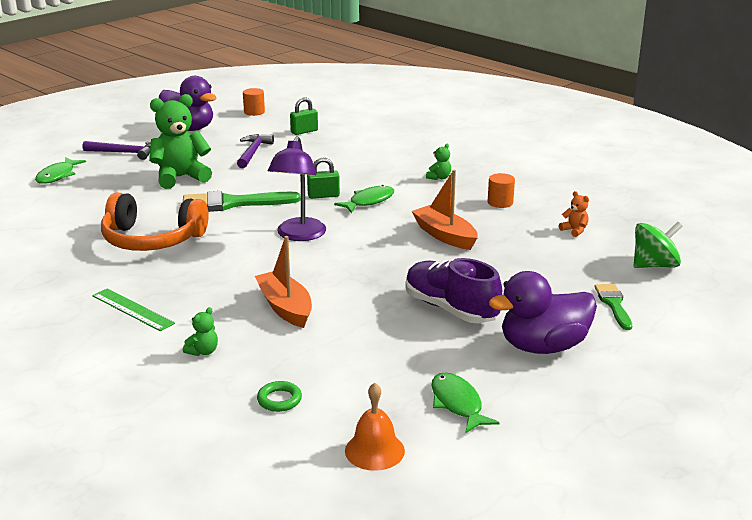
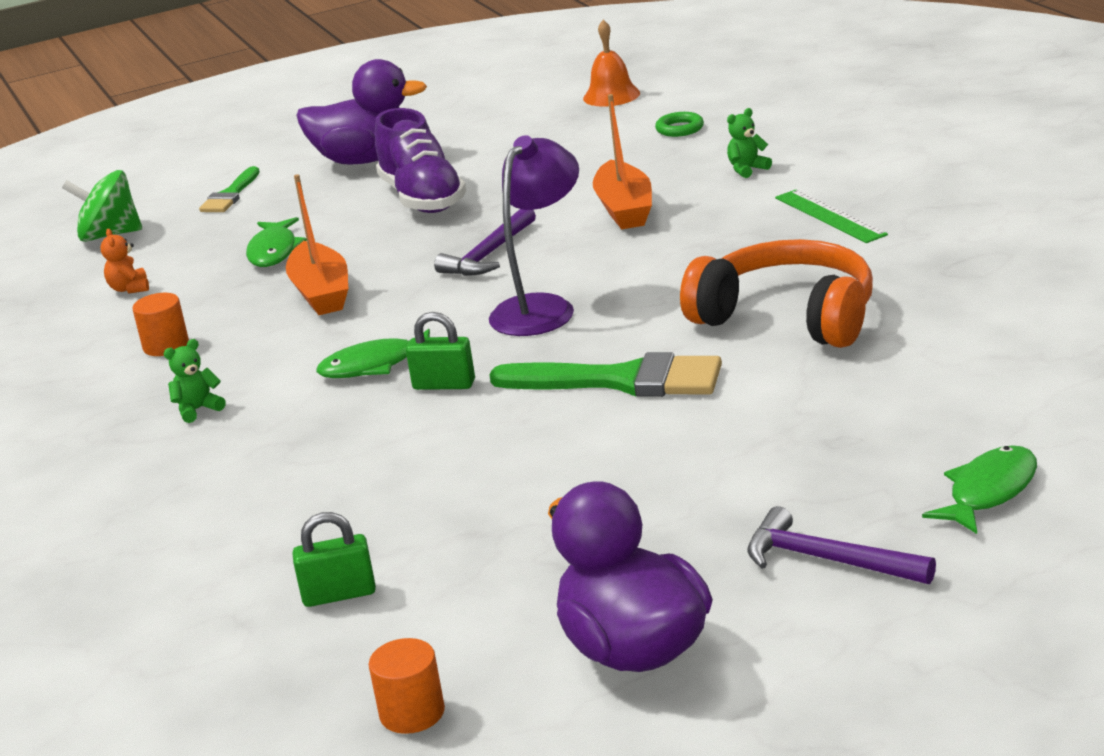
camera: 155 degrees left, 0 degrees up
(180, 177) = (703, 458): green teddy bear -> none
(253, 152) = (508, 526): purple hammer -> purple hammer (488, 255)
(457, 404) = (505, 121): green fish -> green fish (274, 251)

